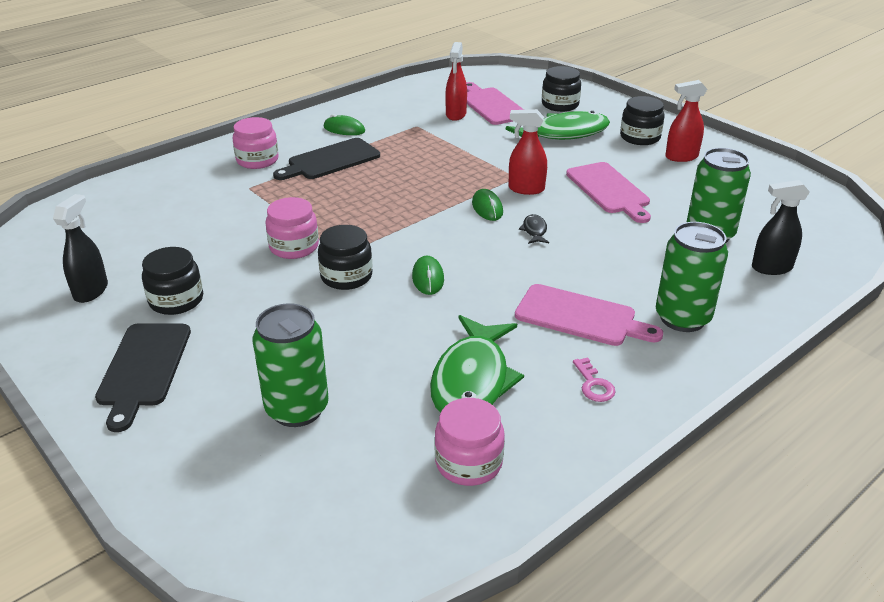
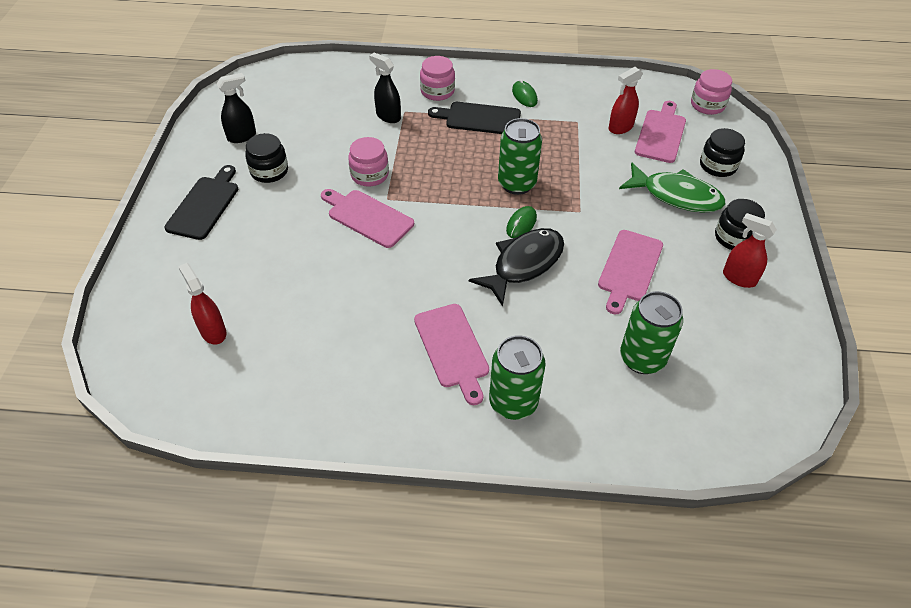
camera: 45 degrees right, 15 degrees up
(143, 368) = (205, 205): black cutting board -> black cutting board turned 150 degrees clockwise
(297, 409) = (233, 285): green can -> green can (517, 184)
(346, 276) = (367, 217): black jar -> pink cutting board
(428, 278) = (408, 251): green mouse -> none
(468, 462) = (261, 385): pink jar -> pink jar (707, 105)
(472, 380) = (332, 339): green fish -> none
(526, 189) = (570, 226): red spray bottle -> red spray bottle (213, 331)
(534, 231) = (524, 264): black fish -> black fish, size x2.44
(594, 384) = (389, 398): pink key -> none
(771, 268) = (642, 419): black spray bottle -> black spray bottle (388, 116)

